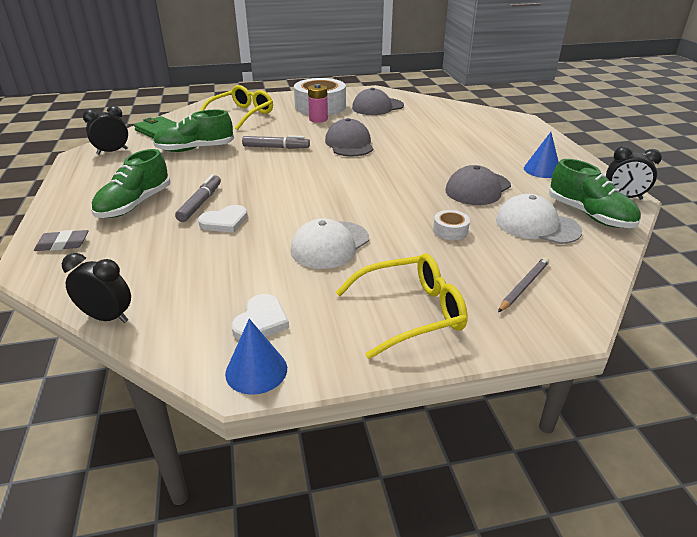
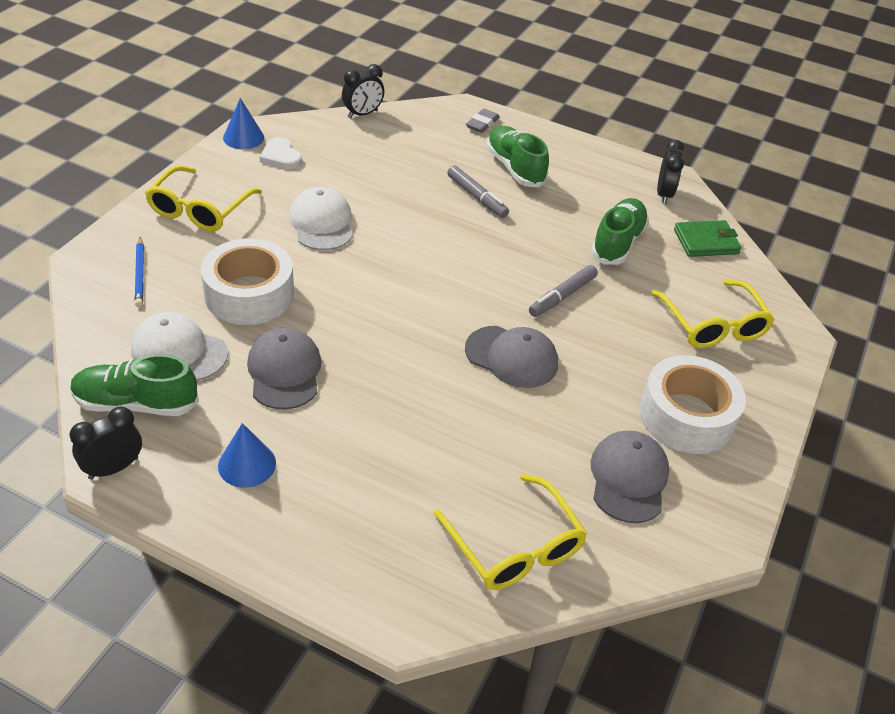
camera: 125 degrees right, 10 degrees up
(225, 222) = (427, 195): white heart -> none
(318, 119) = (630, 382): pink battery -> none
(450, 231) = (249, 294): white tape -> white tape, size x2.29
(451, 113) = (514, 546): none -> yellow glasses
(524, 286) = (140, 274): grey pencil -> blue pencil
(537, 225) = (179, 351): white cap -> white cap turned 135 degrees counterclockwise

